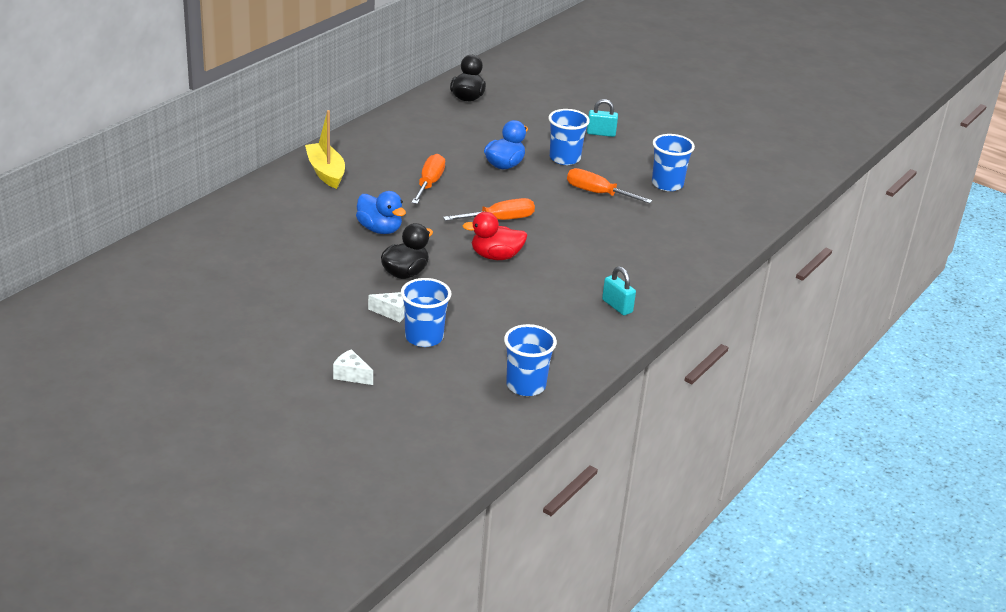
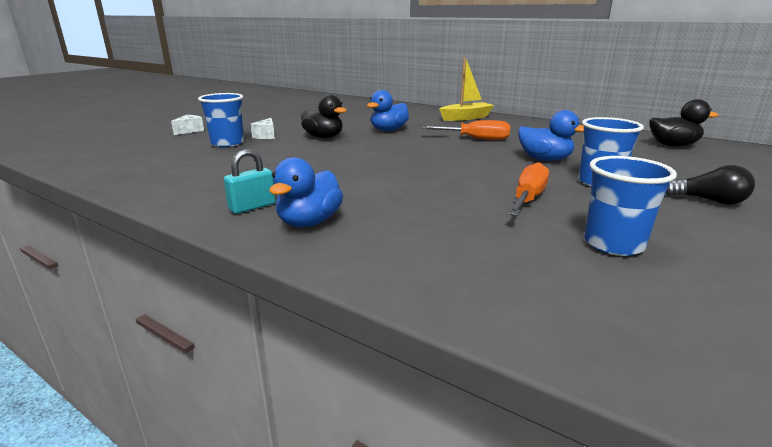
camera: 90 degrees right, 10 degrees down
(496, 256) = (356, 159): red duck -> none
(500, 220) = (427, 159): orange screwdriver -> none
(526, 385) = (130, 171): blue cup -> none
(601, 133) = (708, 201): turquoise padlock -> black light bulb
(643, 281) = (309, 222): none -> blue duck

